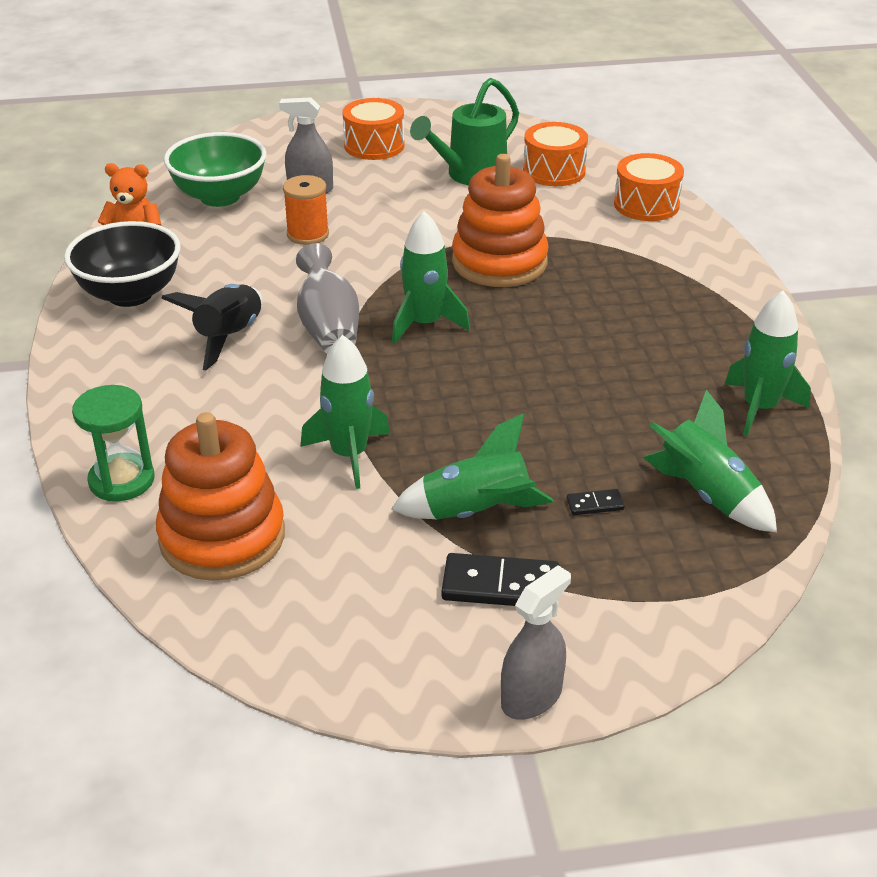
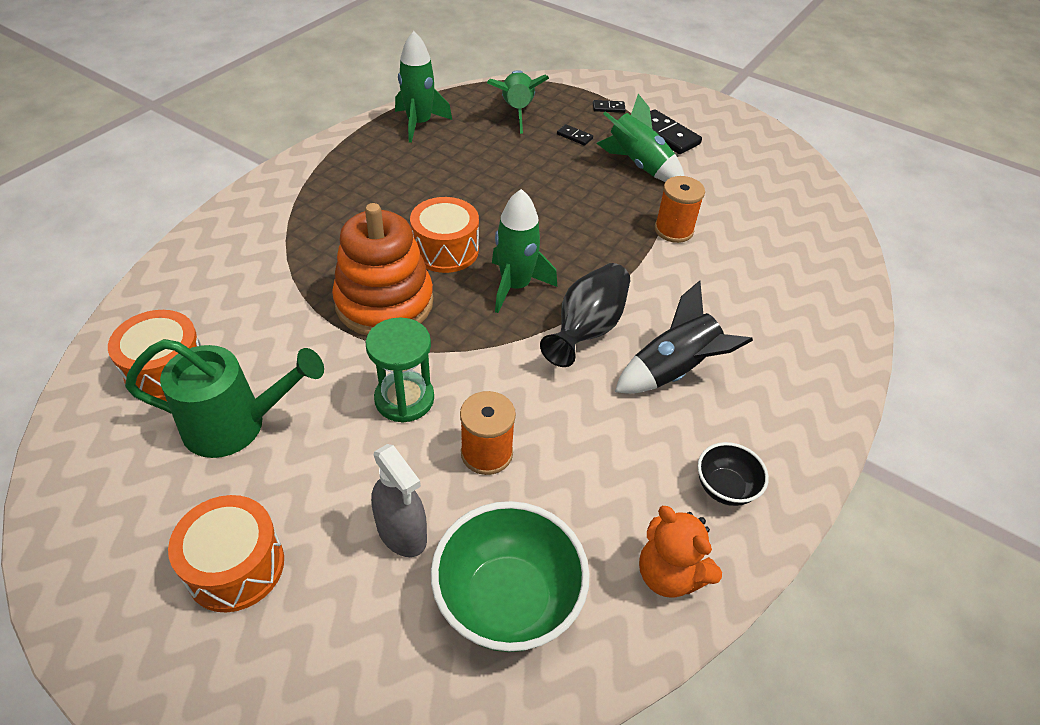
camera: 140 degrees left, 10 degrees up
(122, 480) = (835, 298): green hourglass -> green hourglass (404, 399)
(130, 294) = (725, 488): black bowl -> black bowl, size x0.52
(222, 537) = (791, 229): orange stacking toy -> none
(328, 328) = (587, 329): grey vase -> black vase
(349, 455) = (673, 230): green rocket -> orange spool
(531, 697) = (700, 100): grey spray bottle -> none
(623, 581) = (608, 108): none -> black domino
(646, 205) = (187, 279): orange drum -> orange drum (445, 250)

